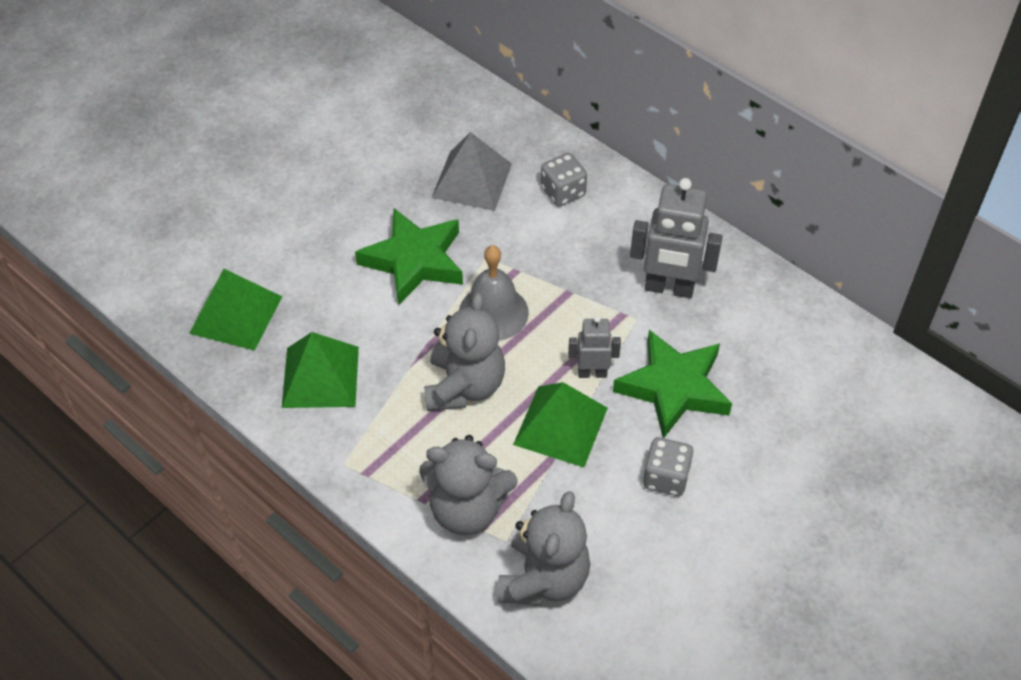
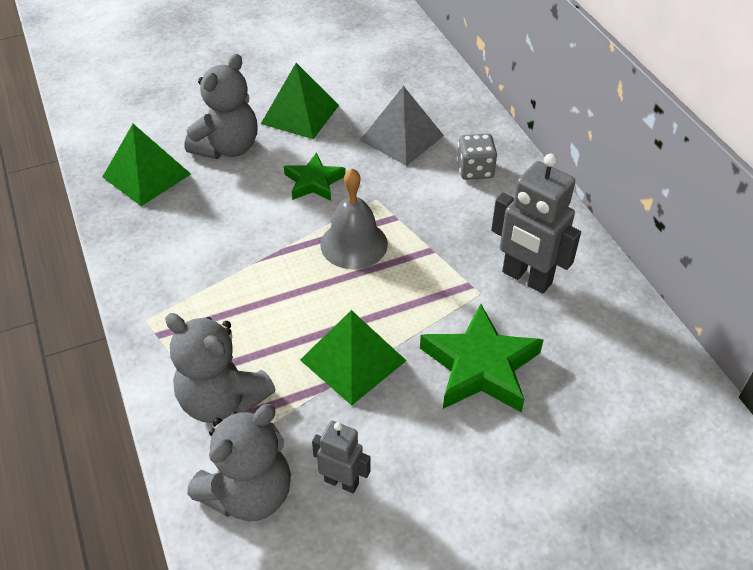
camera: 25 degrees right, 5 degrees down
(320, 377) = (177, 244): green pyramid -> green pyramid (300, 114)
(414, 261) = (314, 182): green star -> green star, size x0.61
(464, 386) = (289, 295): grey teddy bear -> grey teddy bear (227, 148)
(592, 373) = (410, 325): grey robot -> grey robot (342, 482)
(666, 477) = (424, 446): grey dice -> none

